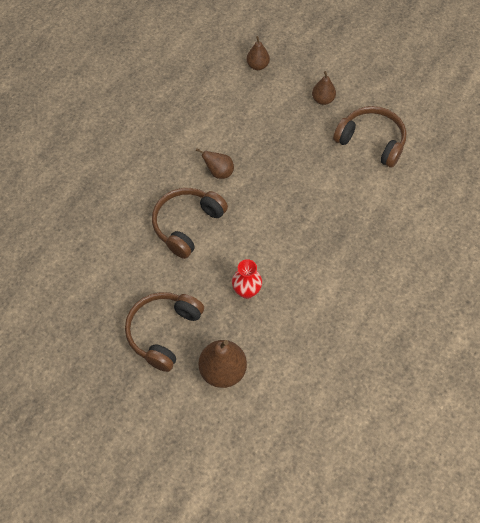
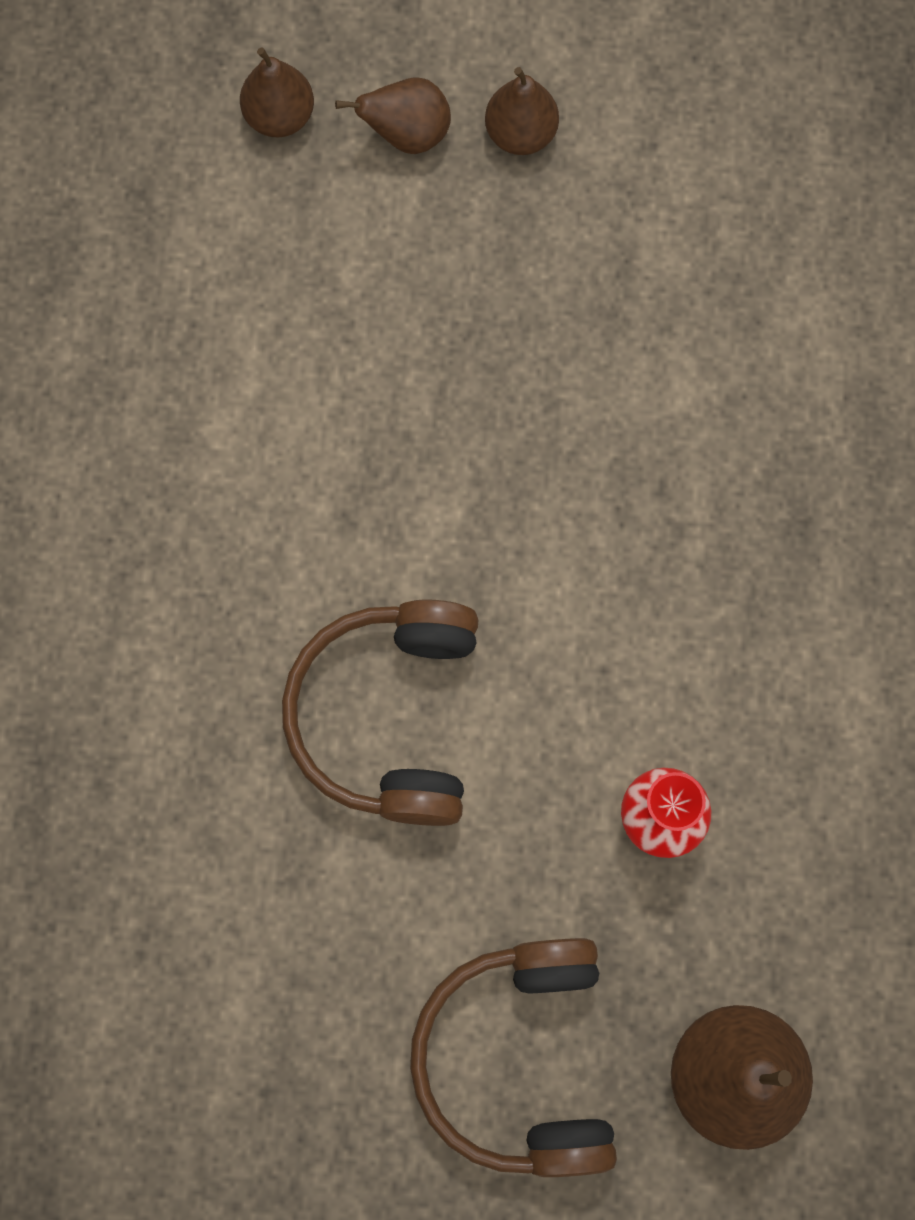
camera: 30 degrees left, 15 degrees up
(219, 172) = (377, 511): brown pear -> brown pear (406, 134)
(371, 141) = (721, 197): brown headphones -> none

